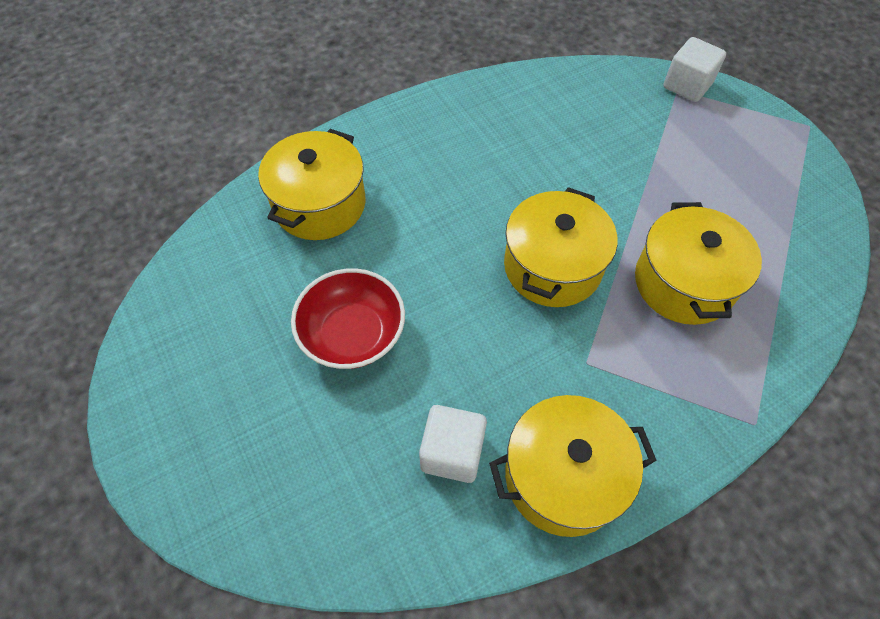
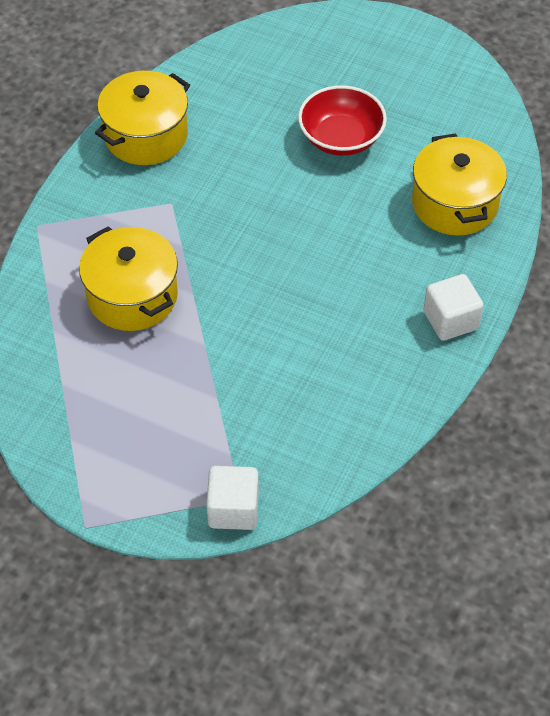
camera: 145 degrees right, 5 degrees down
(452, 452) = (221, 113): white cube -> white cube (450, 320)
(552, 267) = (240, 254): yellow pot -> none

